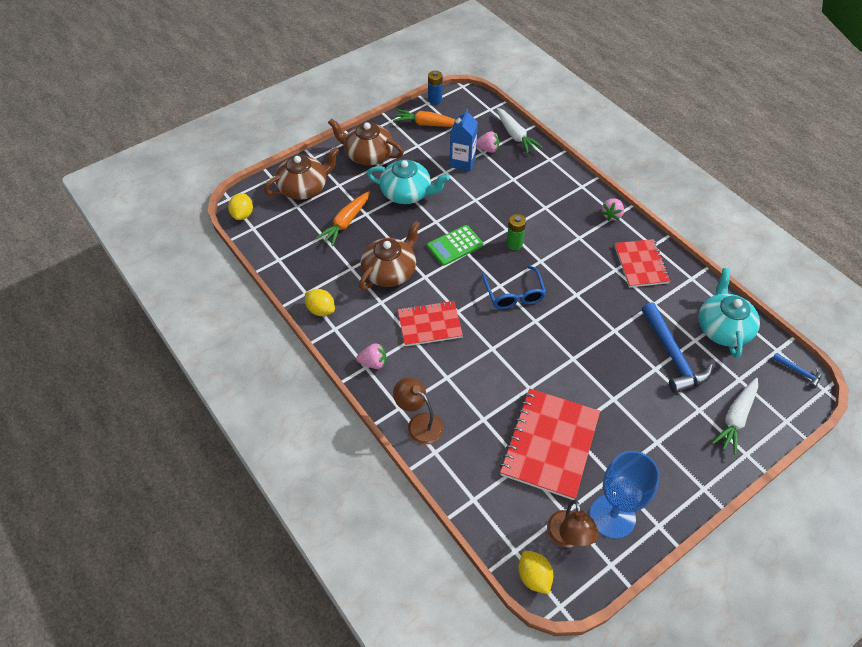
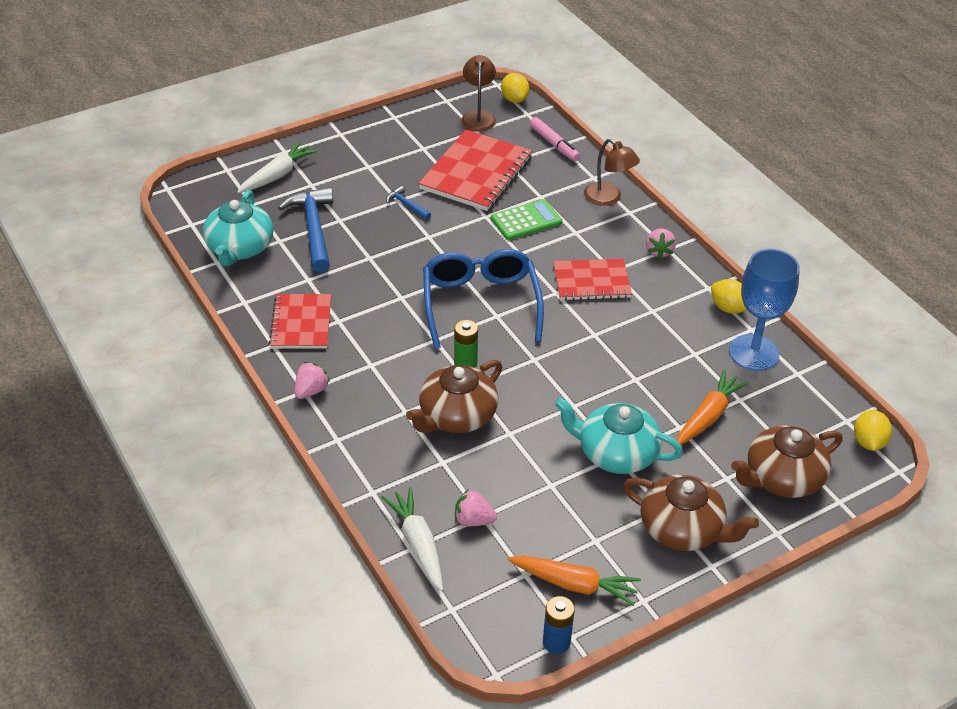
camera: 175 degrees left, 10 degrees down
(373, 363) = (659, 251): pink strawberry -> pink strawberry turned 90 degrees counterclockwise
(390, 271) = (641, 344): brown teapot -> brown teapot (456, 416)
(455, 245) = (549, 369): green calculator -> green calculator (526, 220)
(462, 162) = (520, 500): blue carton -> none
(479, 499) = (554, 144): none -> pink marker
(514, 294) = (480, 304): blue glasses -> blue glasses, size x1.57
(612, 516) = (433, 125): blue goblet -> blue goblet (754, 352)
(798, 372) = (183, 204): blue hammer -> blue hammer (406, 205)

